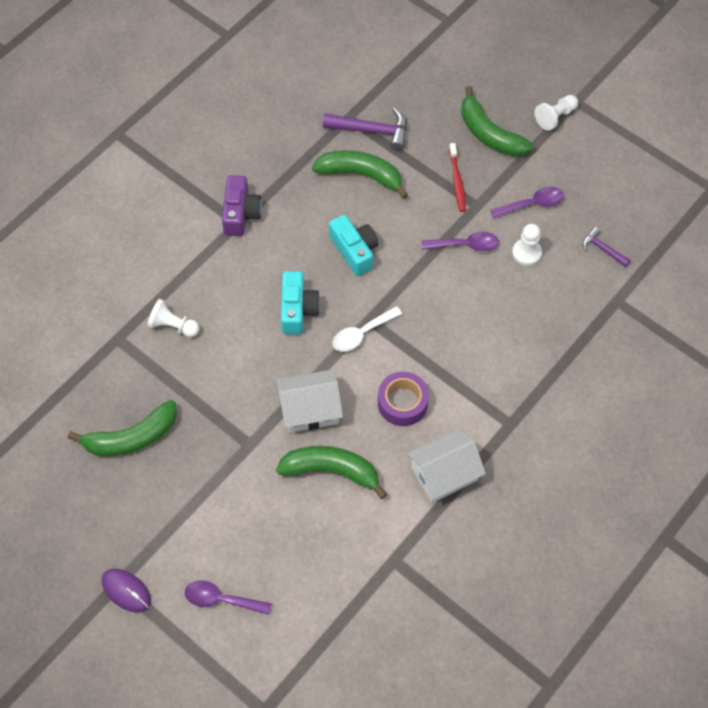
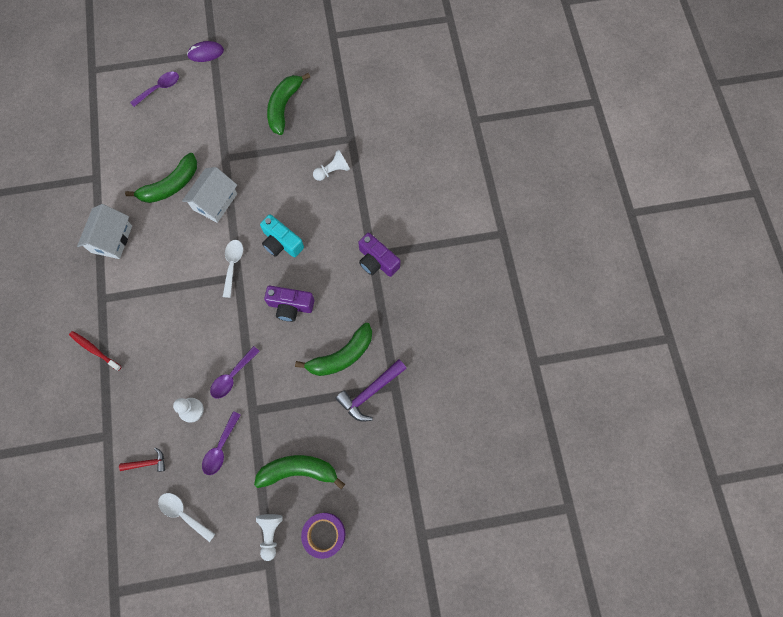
camera: 130 degrees right, 10 degrees up
(354, 251) = (290, 306): turquoise camera -> purple camera
(402, 403) = (171, 252): purple tape -> purple tape (324, 534)
(457, 181) = (282, 414): red toothbrush -> red toothbrush (95, 350)
(602, 249) = (147, 463): purple hammer -> red hammer
(608, 188) = (183, 514): none -> white spoon

